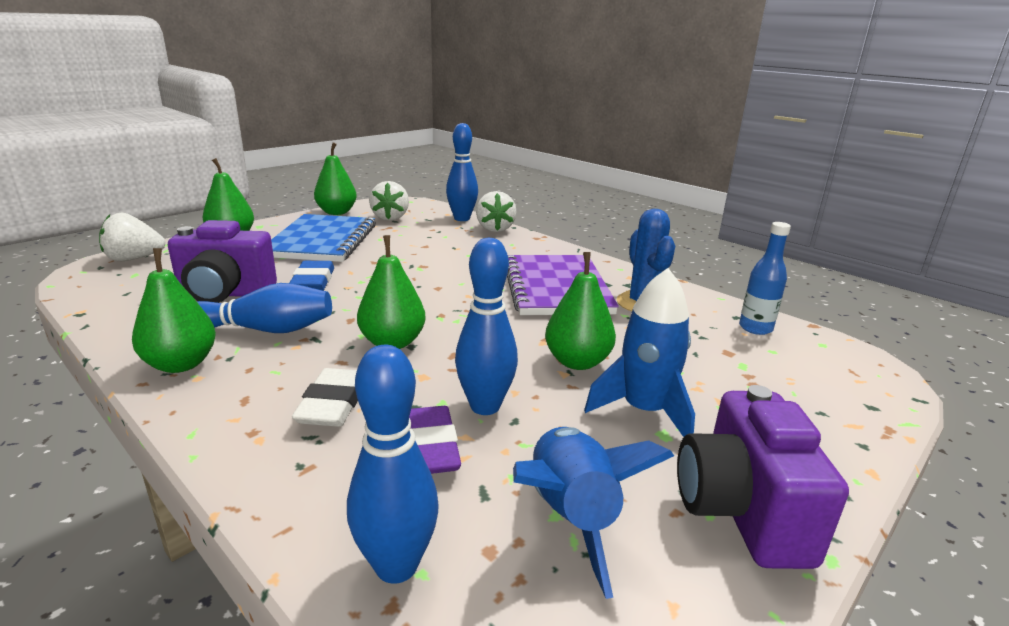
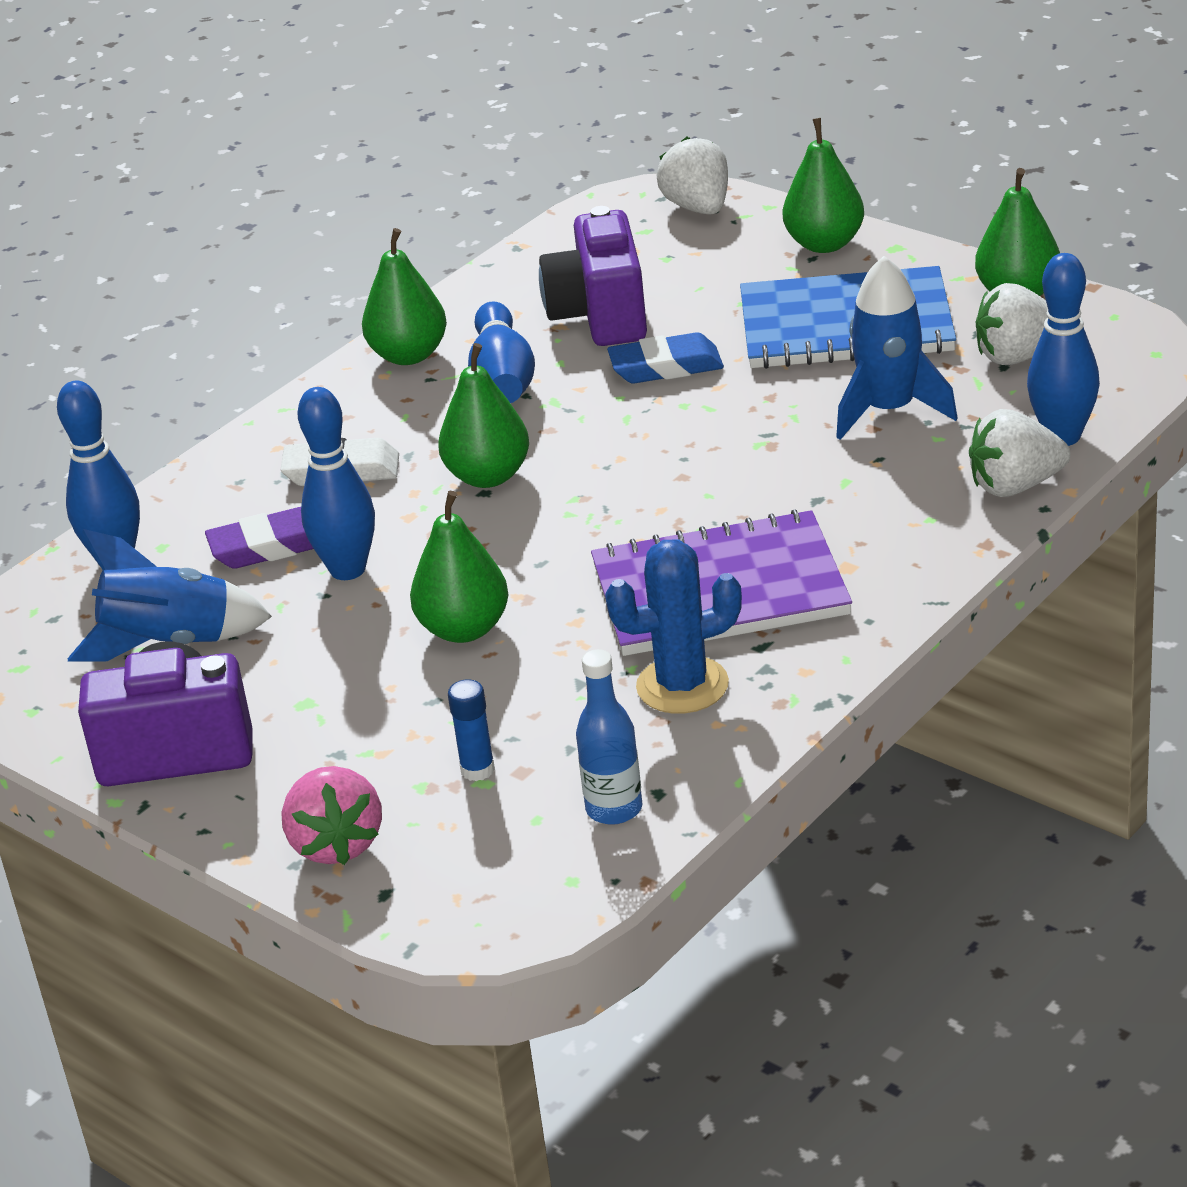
camera: 90 degrees right, 10 degrees up
(644, 411) = (350, 687): blue rocket -> blue rocket (889, 410)
(731, 366) = (477, 770): none -> blue glue stick
(832, 424) = (336, 844): none -> pink strawberry

